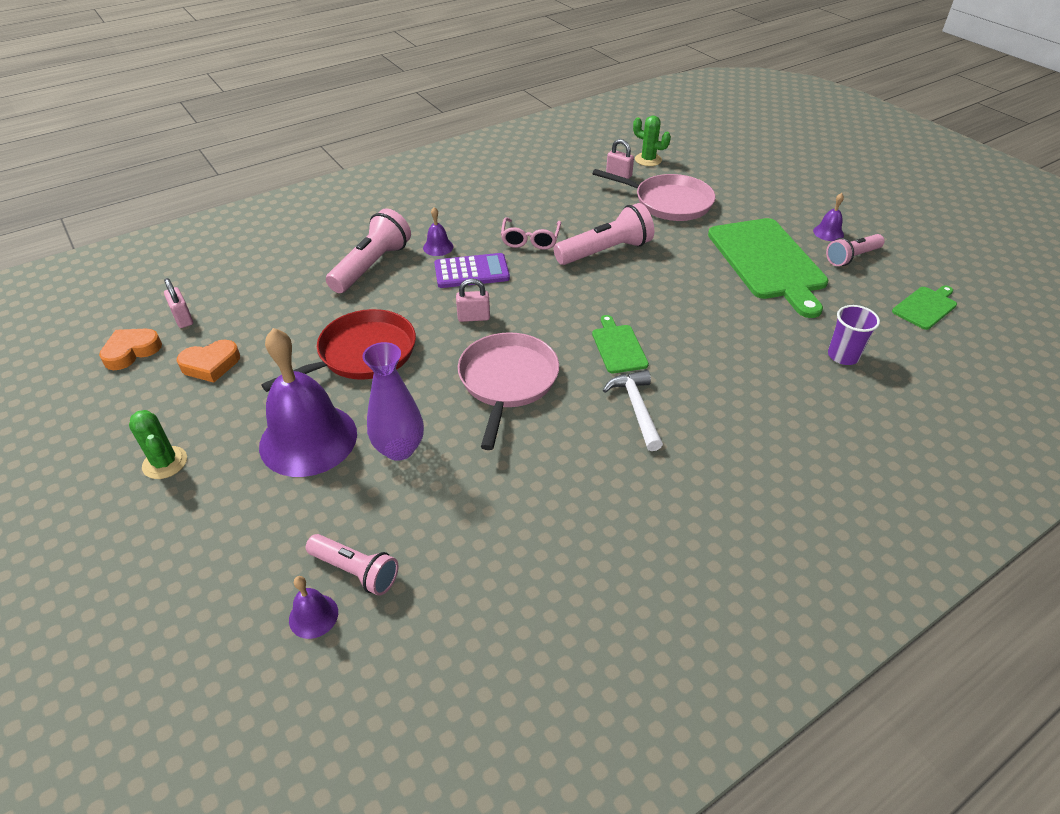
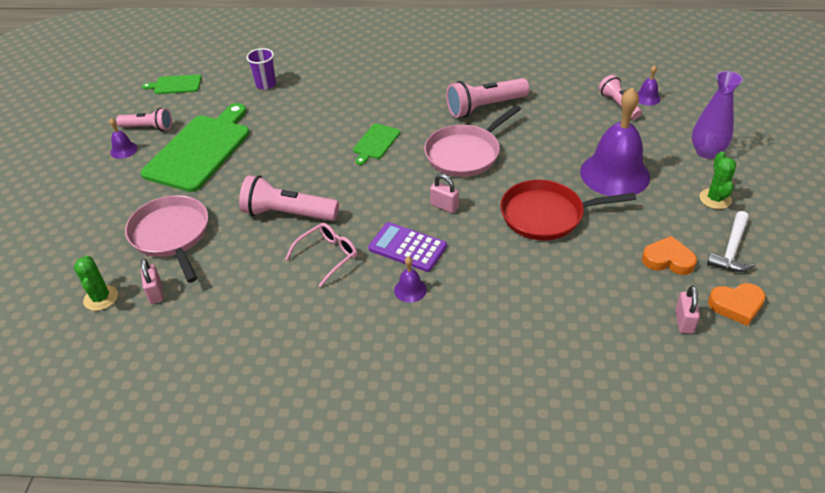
camera: 140 degrees left, 0 degrees up
(372, 266) = (484, 298): pink flashlight -> pink flashlight (484, 107)
(399, 449) = (561, 146): purple vase -> purple vase (706, 152)
(636, 408) = (409, 109): white hammer -> white hammer (731, 250)

